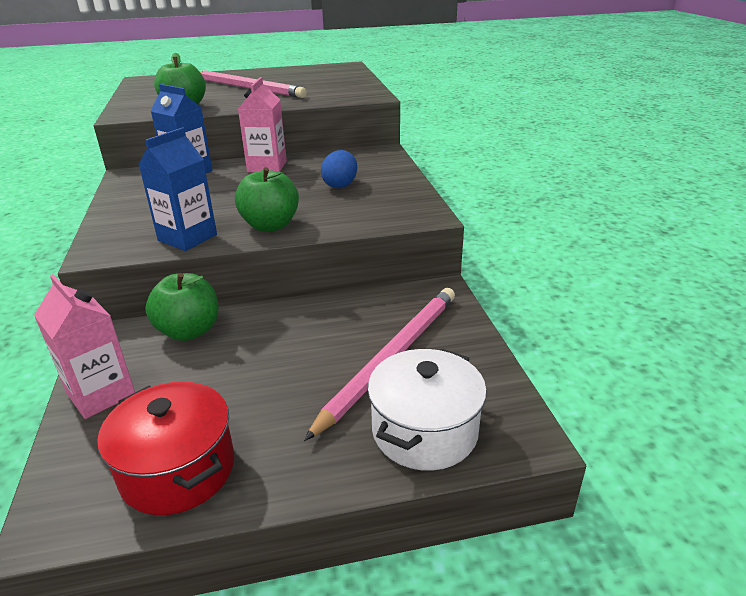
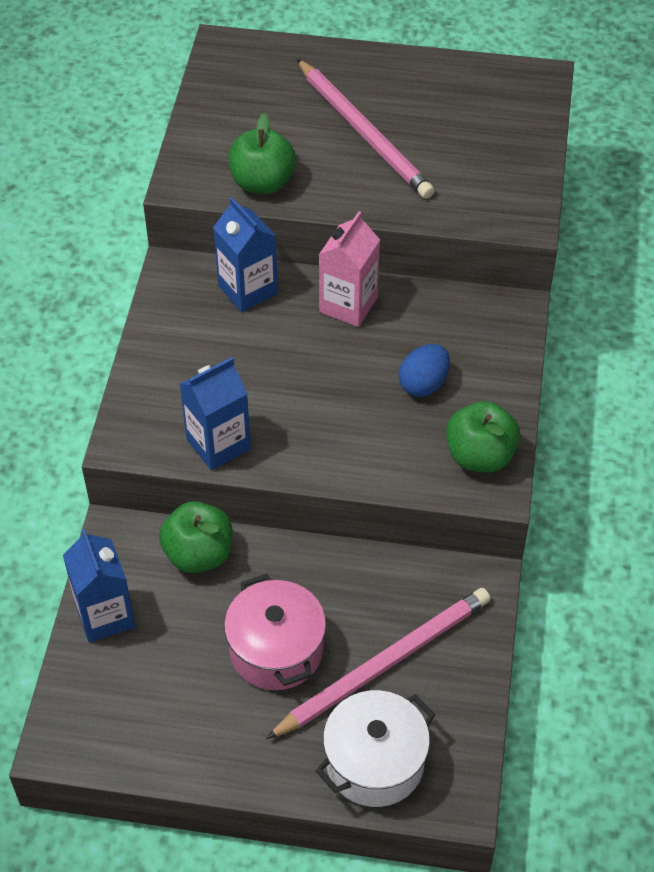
camera: 20 degrees right, 20 degrees up
(101, 394) = (105, 615): pink carton -> blue carton
(178, 469) = (158, 727): red pot -> none
(270, 225) = (312, 449): green apple -> green apple (480, 456)
(286, 374) = (276, 650): none -> pink pot

